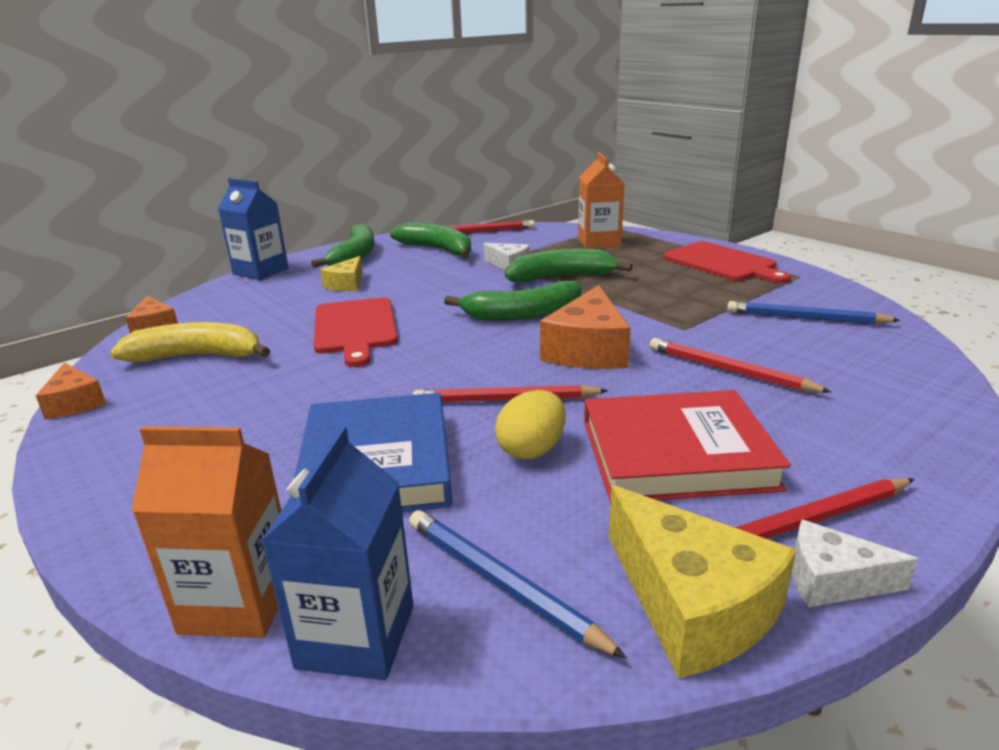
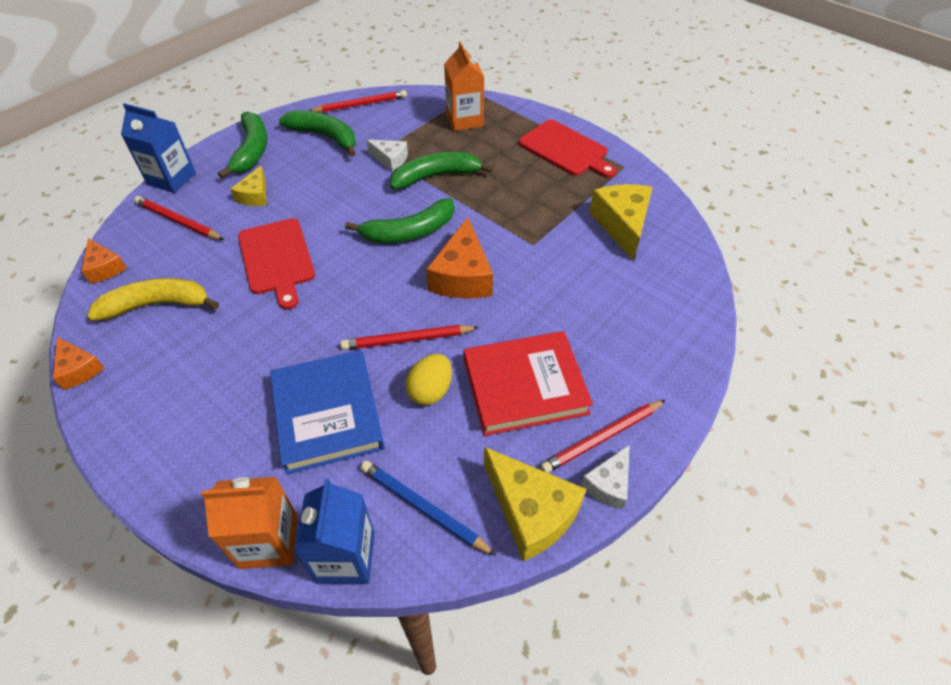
camera: 10 degrees left, 25 degrees up
(729, 370) = (563, 294): red pencil -> red pencil (178, 221)
(806, 318) = (622, 225): blue pencil -> yellow cheese
(832, 580) = (608, 484): white cheese -> white cheese turned 60 degrees counterclockwise

